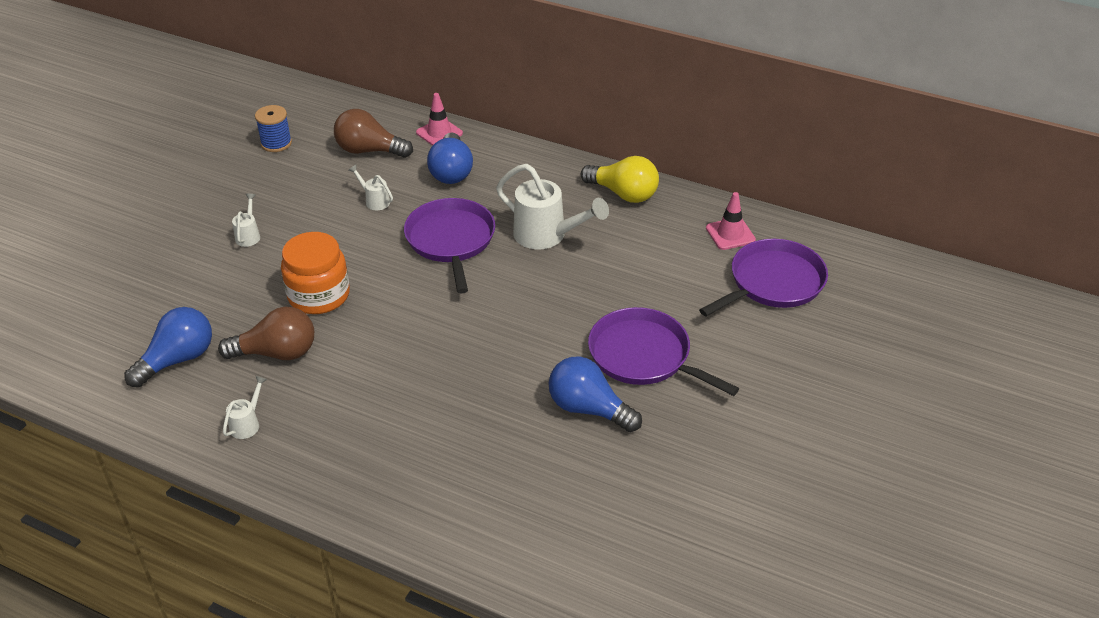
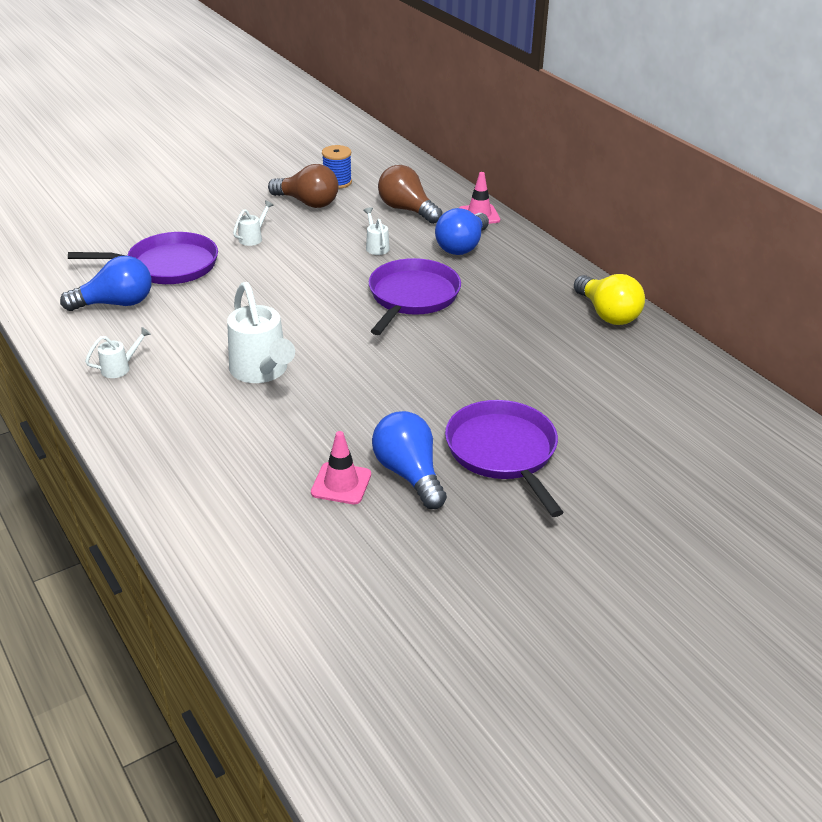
camera: 30 degrees right, 5 degrees down
(276, 353) = (191, 327): brown light bulb -> brown light bulb (307, 203)
(319, 295) = (264, 298): orange jar -> none
(547, 236) = (502, 322): white watering can -> white watering can (261, 371)
(730, 234) = (688, 383): pink traffic cone -> pink traffic cone (341, 483)
(773, 283) = (696, 441): purple pan -> purple pan (167, 265)

